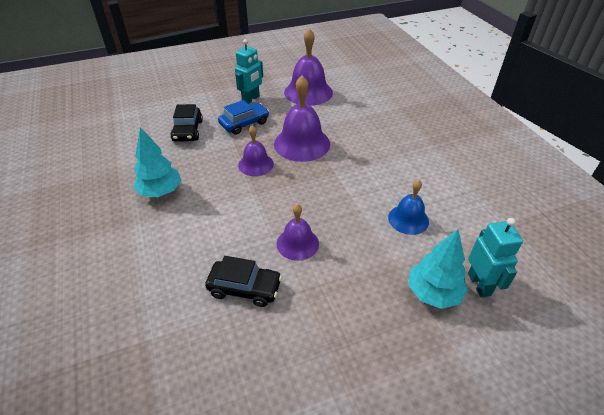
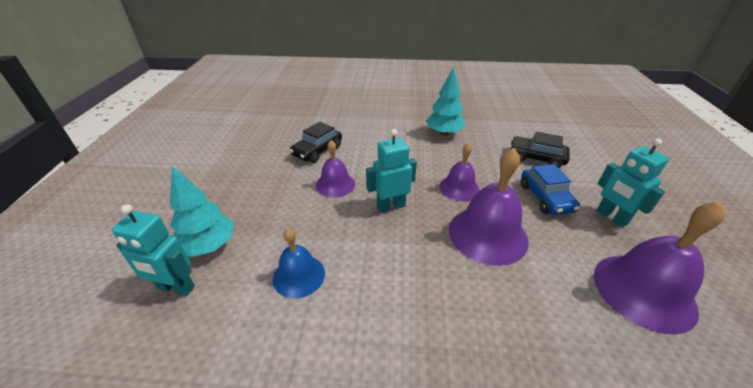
camera: 115 degrees right, 5 degrees down
(304, 196) = (390, 206): none -> turquoise robot

